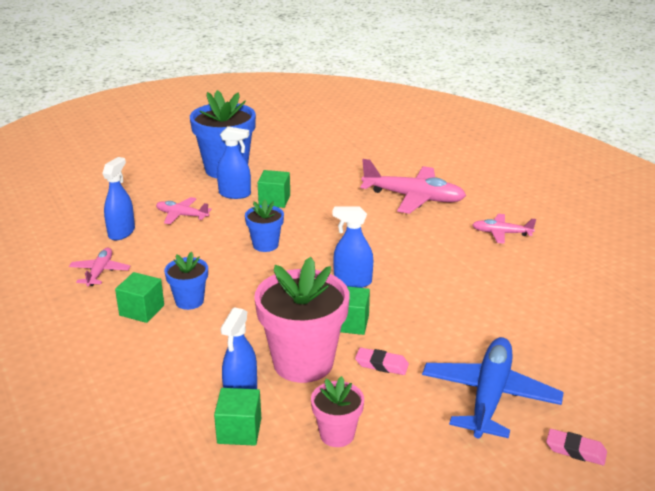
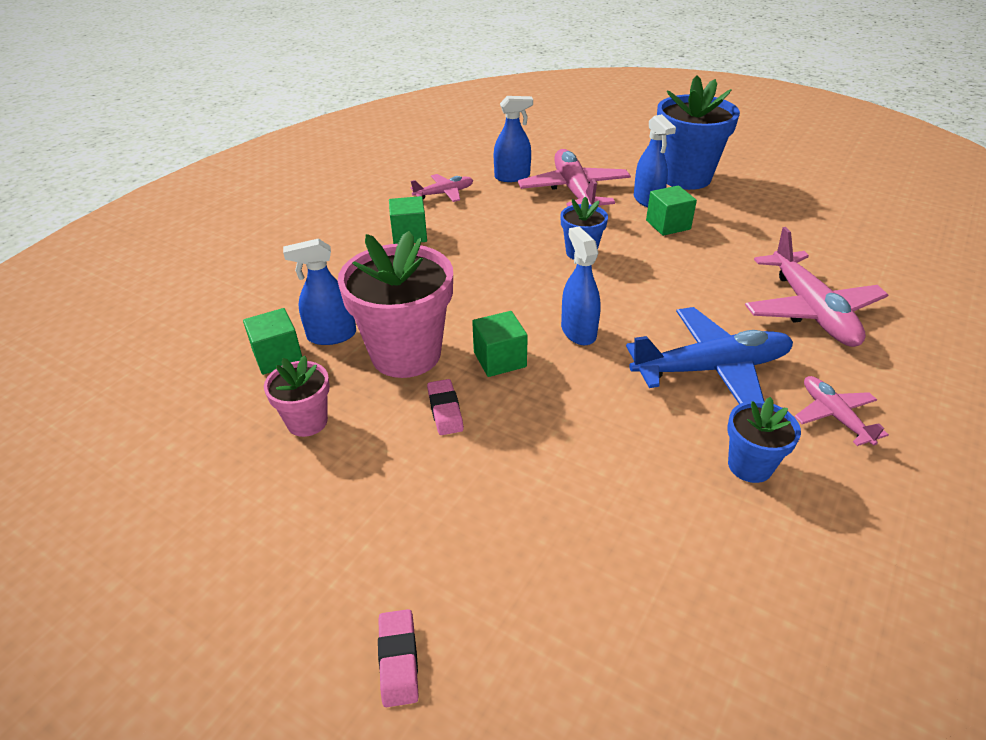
camera: 60 degrees right, 10 degrees up
(182, 215) = (574, 191): pink plane -> pink plane, size x1.86
(189, 301) = (445, 251): blue flower pot -> blue flower pot (750, 466)
(490, 396) = (454, 526): blue plane -> blue plane (711, 369)

